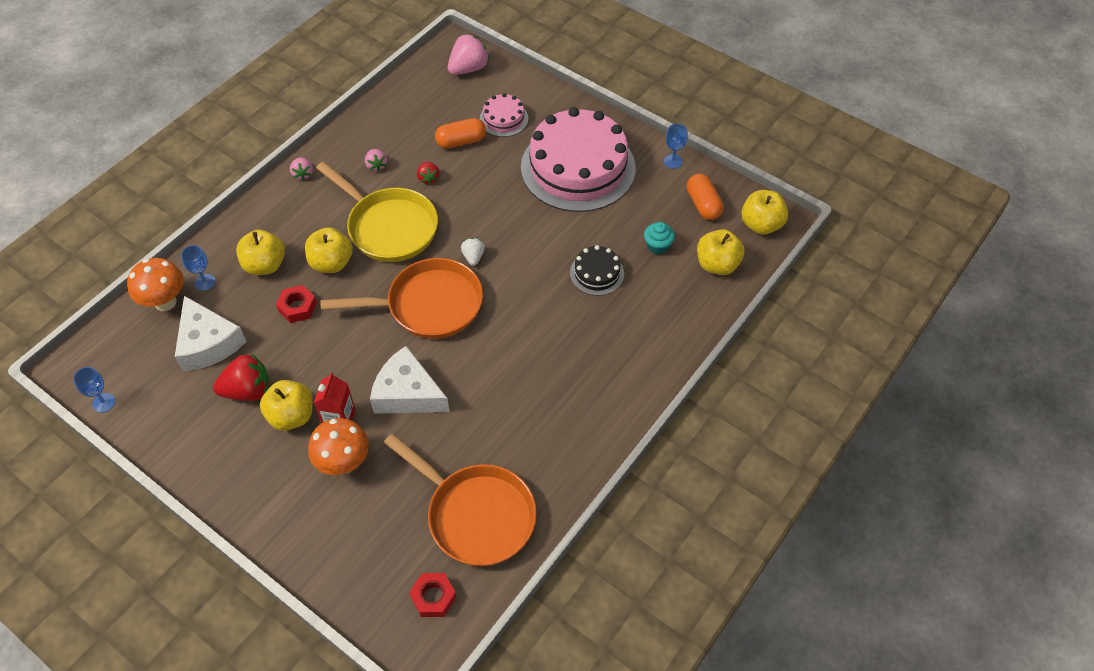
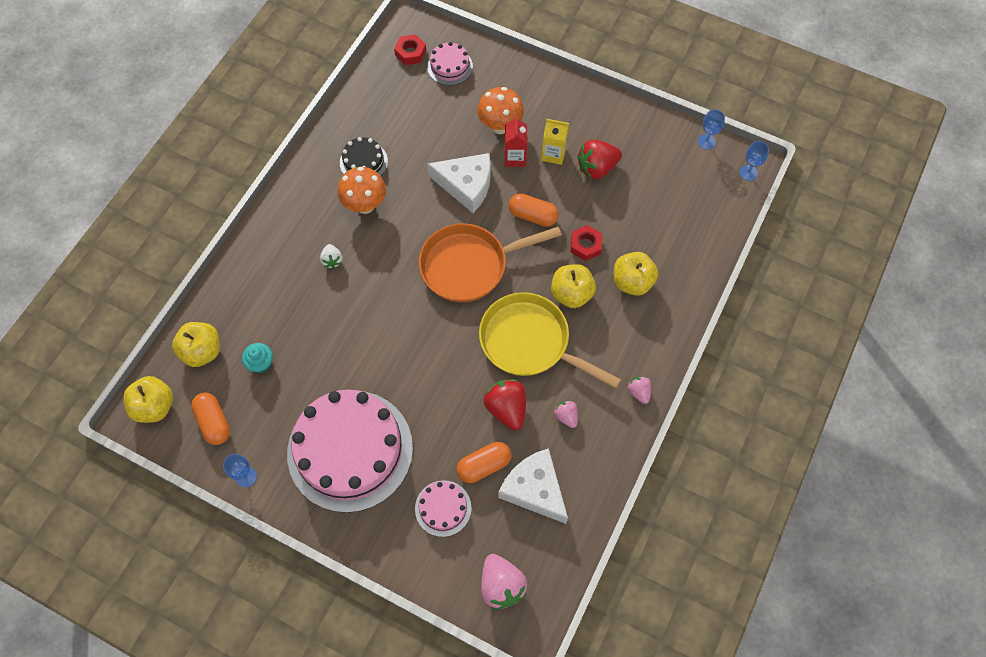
camera: 170 degrees right, 10 degrees up
(165, 302) = (703, 232): orange mushroom -> orange mushroom (365, 205)
(205, 282) = (679, 256): blue goblet -> blue goblet (748, 173)
(208, 343) = (648, 201): white cheese -> white cheese (534, 489)
(291, 416) = (553, 154): yellow apple -> yellow carton
(342, 347) = (533, 216): none -> orange capsule
(384, 565) = (449, 66): none -> pink cake
(428, 178) = (506, 408): red strawberry -> red strawberry, size x1.80
(468, 69) = (501, 585): pink strawberry -> pink strawberry turned 60 degrees counterclockwise
(473, 257) = (439, 322): white strawberry -> white strawberry (332, 260)
(476, 515) = (392, 106): orange pan -> none
(597, 273) = (319, 323): black cake -> black cake (363, 162)

